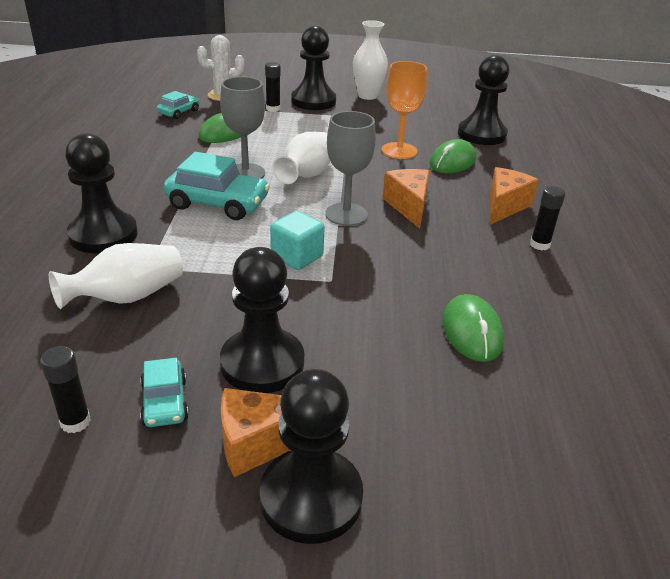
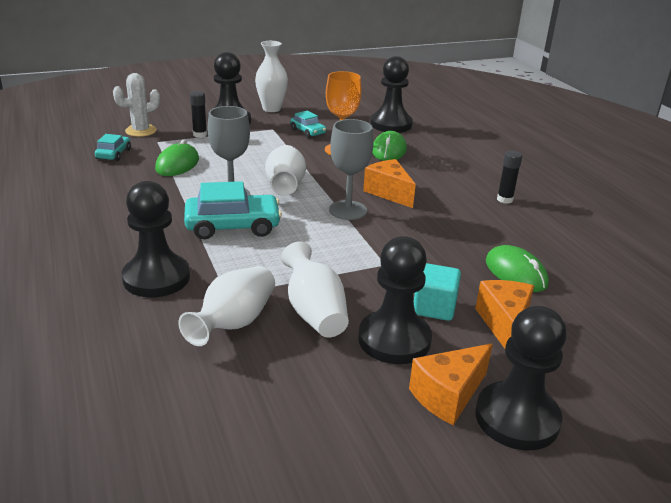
camera: 25 degrees left, 5 degrees down
(75, 422) = (293, 431): black glue stick -> none
(165, 402) = (349, 392): turquoise car -> turquoise car (308, 132)
(211, 309) = (314, 312): none -> white vase
(297, 256) = (341, 253): turquoise cube -> turquoise cube (434, 308)
(504, 206) = (456, 177): orange cheese -> orange cheese (504, 324)

